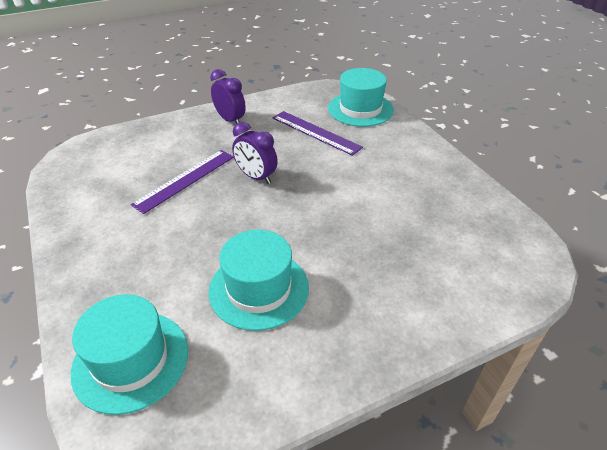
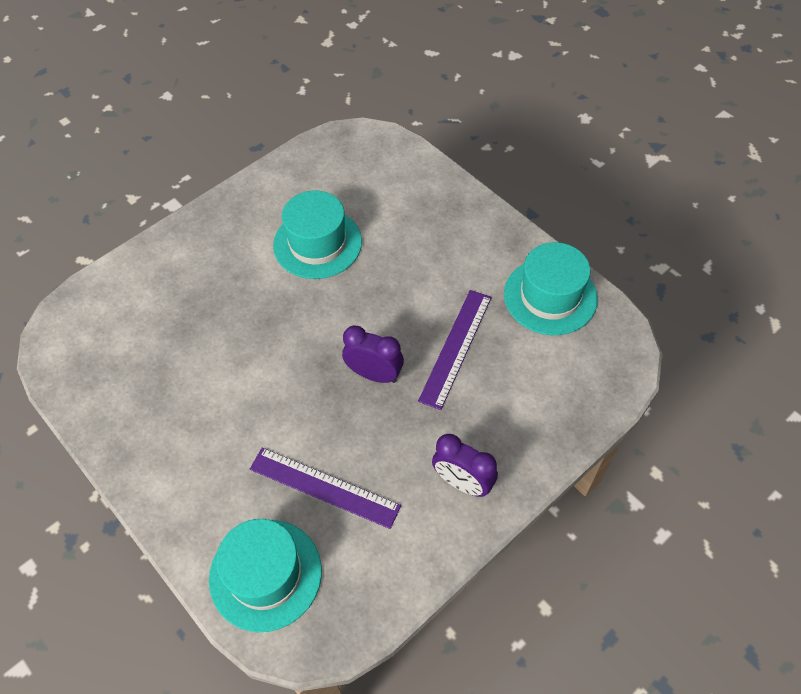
camera: 165 degrees right, 15 degrees up
(131, 360) = (389, 172): turquoise hat -> turquoise hat (550, 296)

